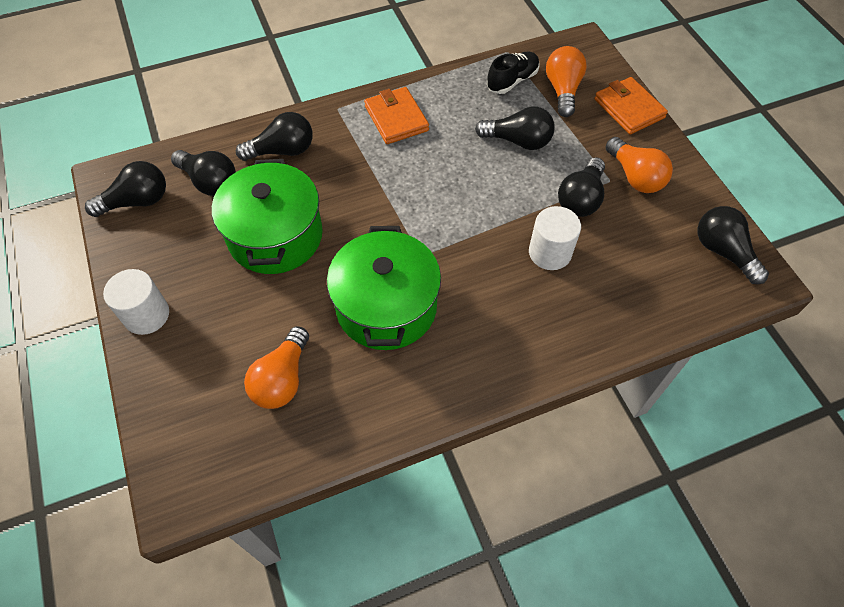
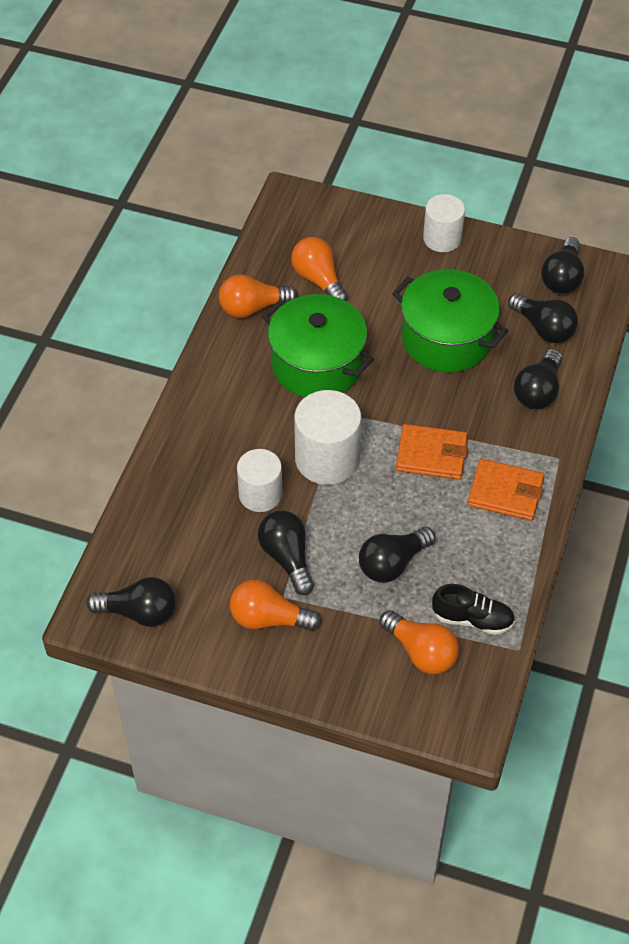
camera: 130 degrees right, 5 degrees down
(210, 182) = (544, 328): black light bulb -> black light bulb turned 120 degrees counterclockwise
(366, 409) = (252, 308): none -> orange light bulb
(474, 234) = (327, 459): none -> white cylinder
(512, 81) = (472, 619): black shoe -> black shoe turned 75 degrees counterclockwise
(629, 108) = (346, 688): orange wallet -> orange wallet (431, 455)

